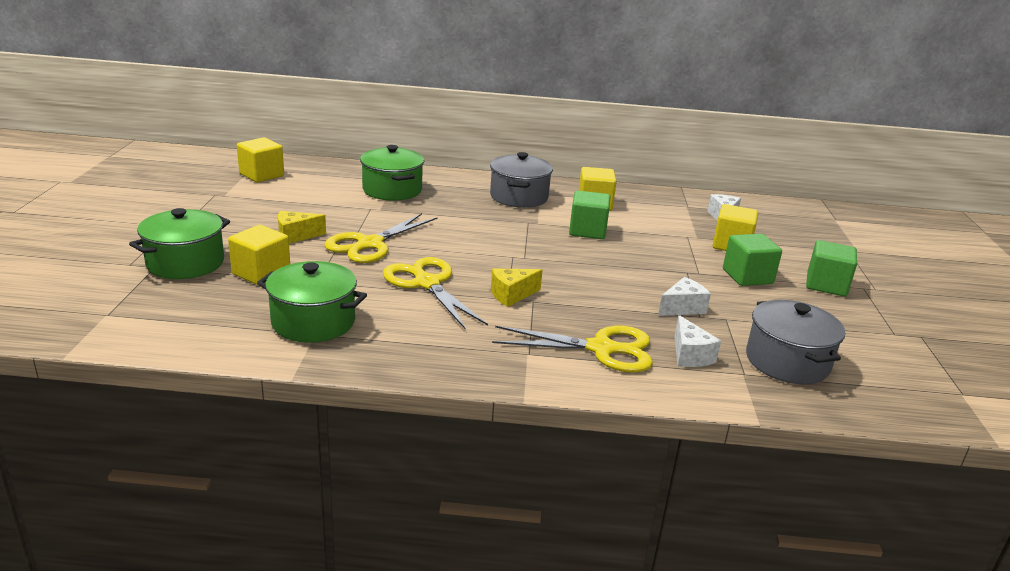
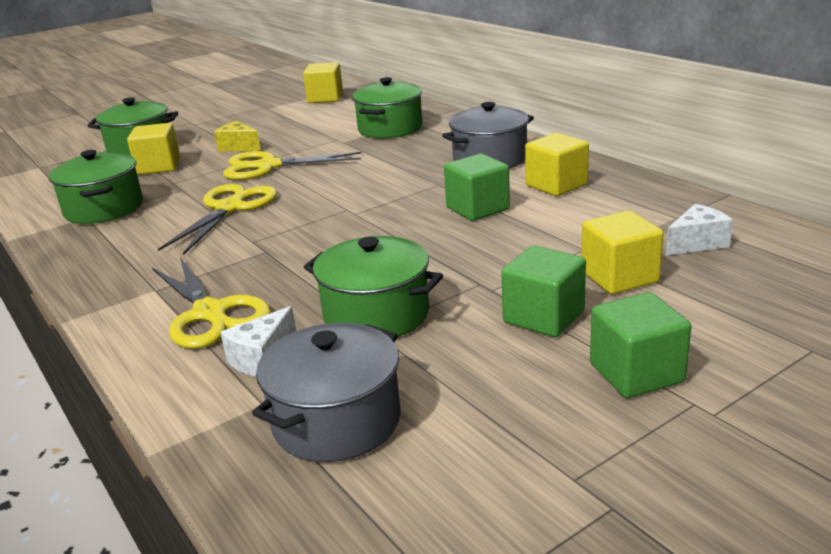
camera: 55 degrees right, 0 degrees up
(511, 295) = (262, 240): yellow cheese -> none
(682, 308) = (376, 314): white cheese -> green pot

